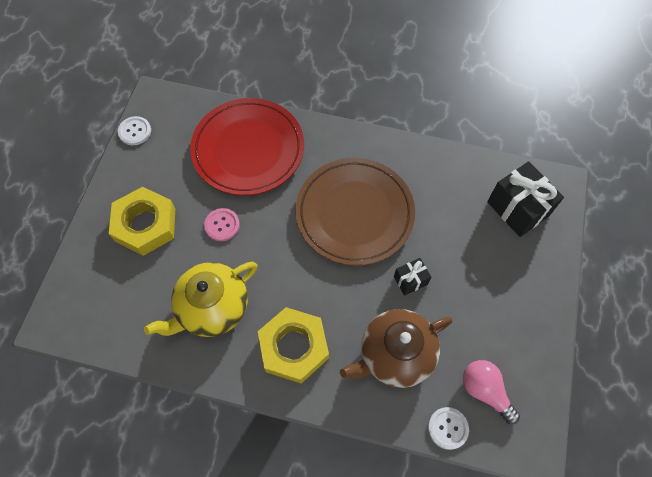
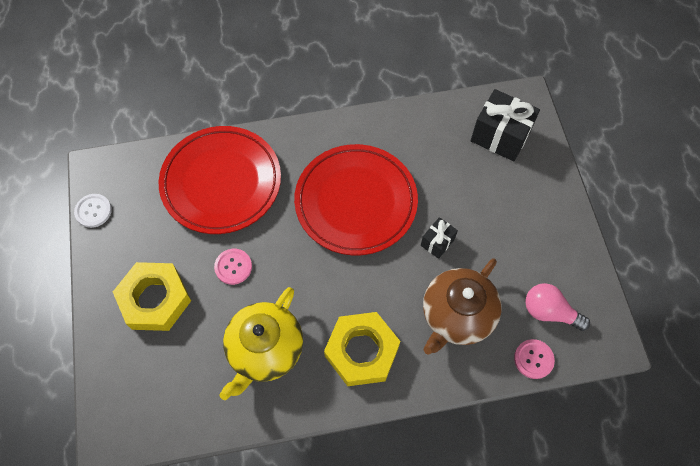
camera: 25 degrees left, 0 degrees up
(354, 214) = (356, 202): brown plate -> red plate
(448, 428) = (533, 359): white button -> pink button

